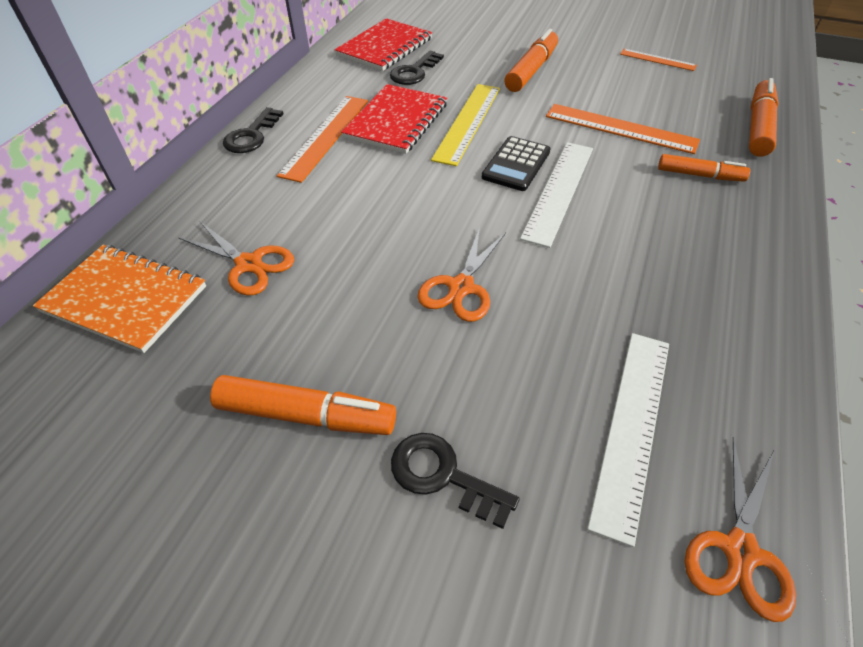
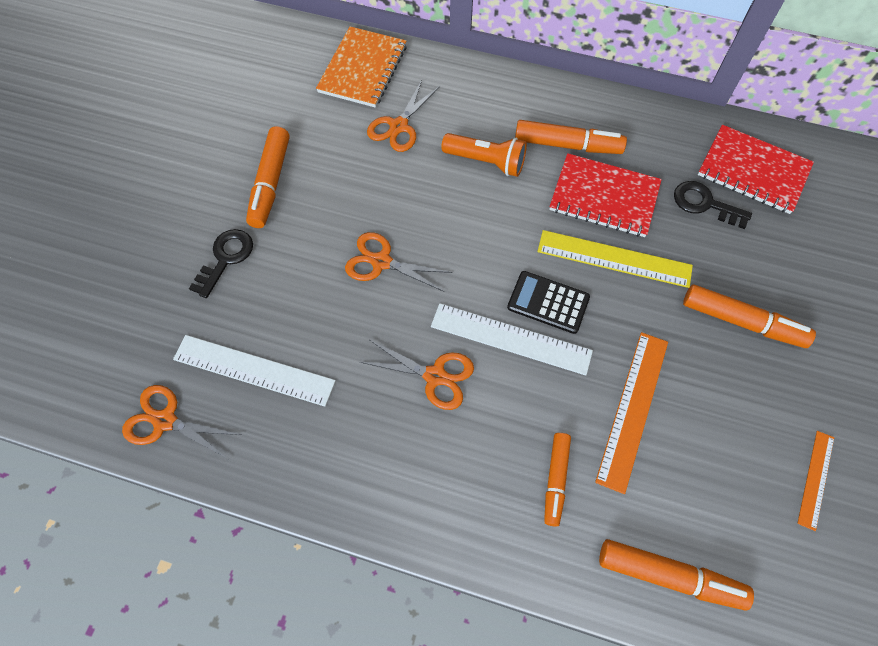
camera: 85 degrees right, 15 degrees up
(251, 136) = (558, 92): black key -> none
(325, 136) = (567, 145): orange ruler -> orange marker
(330, 193) = (486, 162): none -> orange flashlight
(610, 247) = (435, 376): none -> orange scissors

